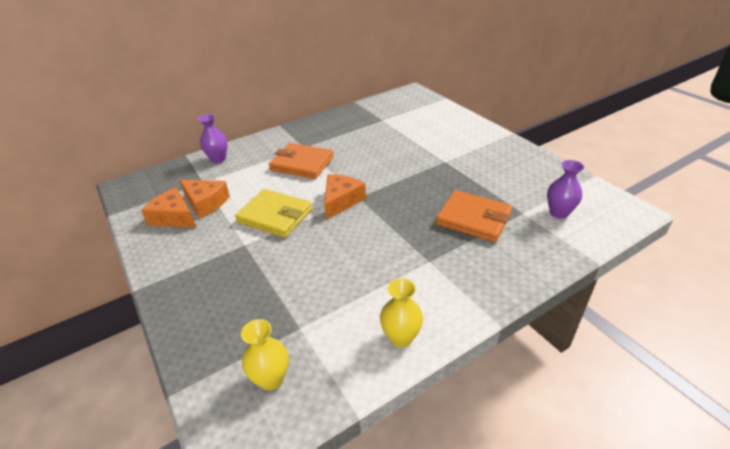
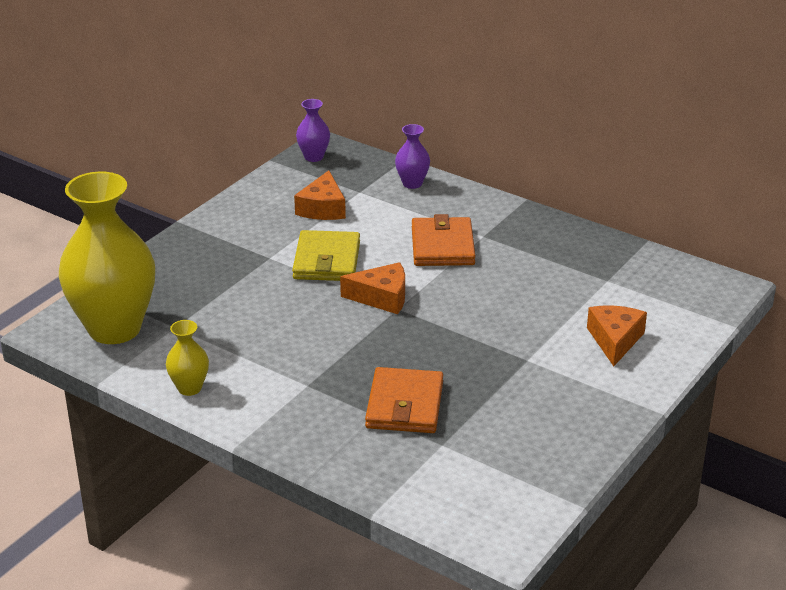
camera: 65 degrees right, 5 degrees down
(174, 217) = (288, 198): orange cheese -> orange cheese (615, 340)
(271, 379) = (114, 329): yellow vase -> yellow vase, size x2.31
(559, 213) = (460, 475): purple vase -> purple vase (313, 157)

